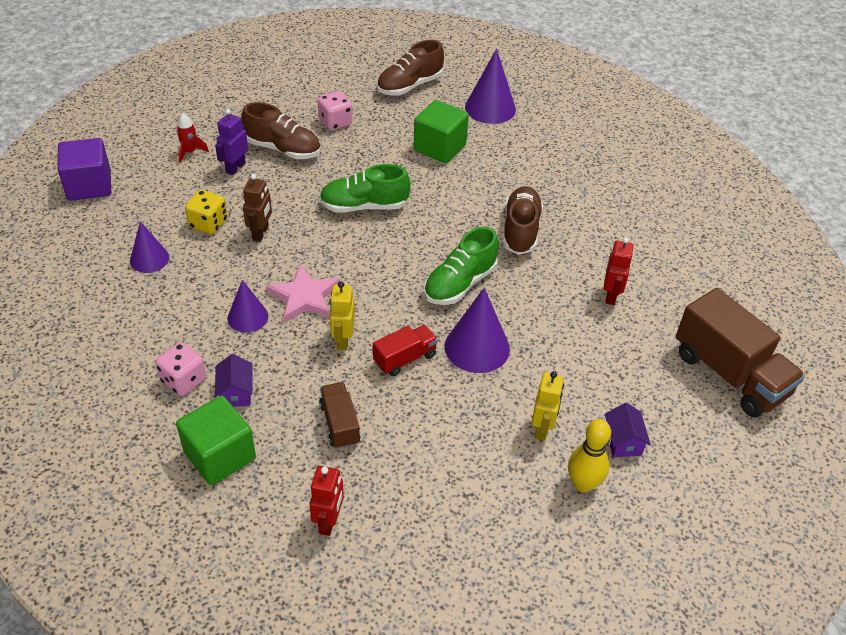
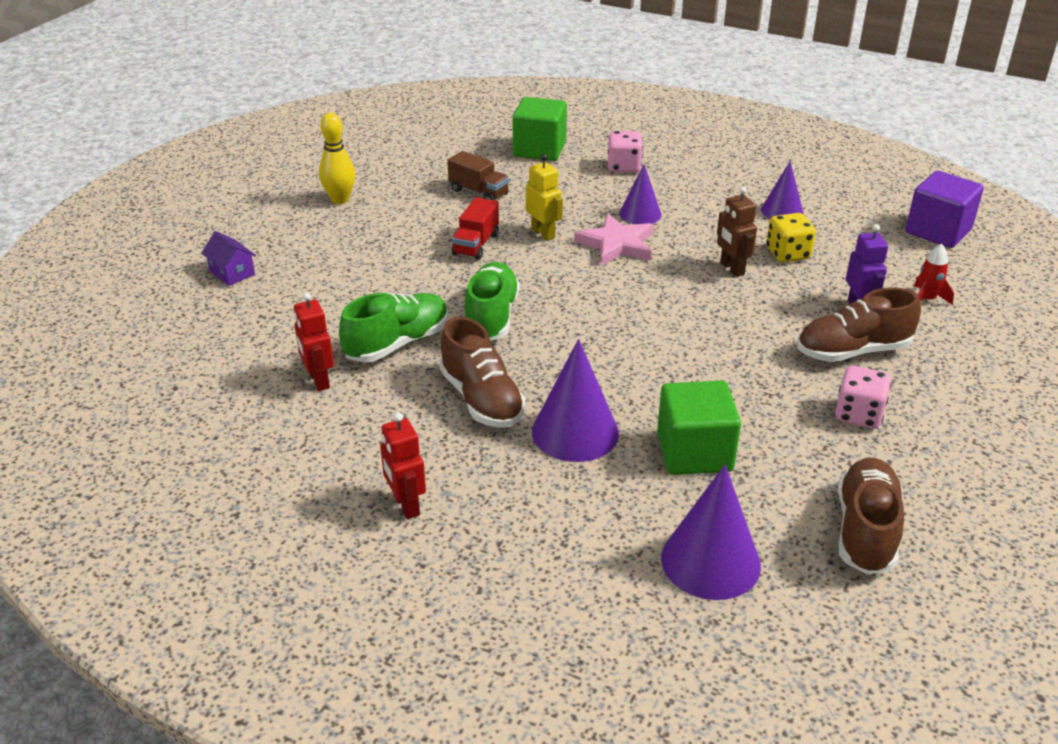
camera: 145 degrees right, 10 degrees down
(236, 392) = (577, 176): purple house -> none
(329, 521) = (426, 154): red robot -> red robot (406, 505)
(364, 206) = (678, 338): green shoe -> green shoe (397, 343)
(477, 347) = (421, 278): purple cone -> purple cone (575, 432)
(542, 428) = (312, 252): yellow robot -> none
(583, 484) = (252, 236): yellow bowling pin -> yellow bowling pin (340, 199)
(729, 374) = (142, 365): brown truck -> none

